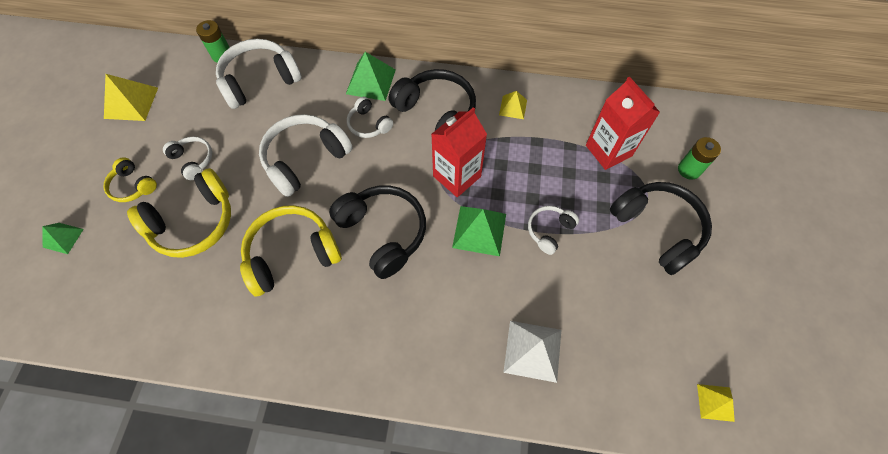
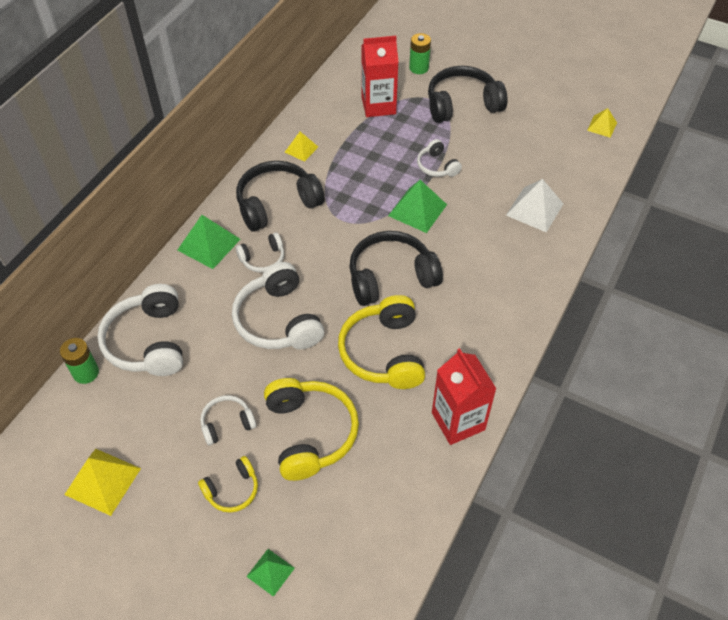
camera: 70 degrees left, 10 degrees down
(457, 176) = (356, 209): red carton -> red carton (458, 421)

